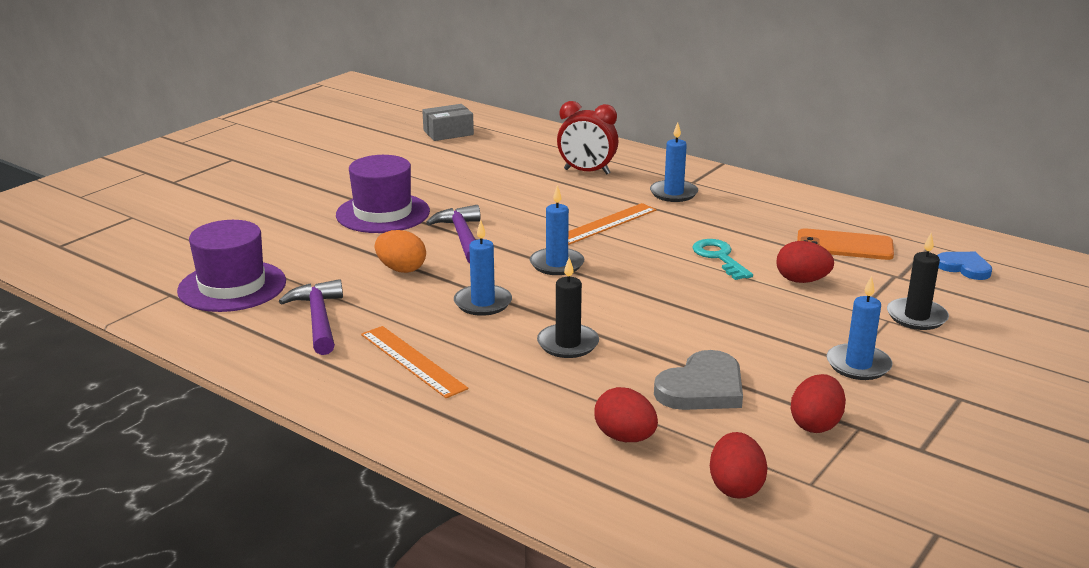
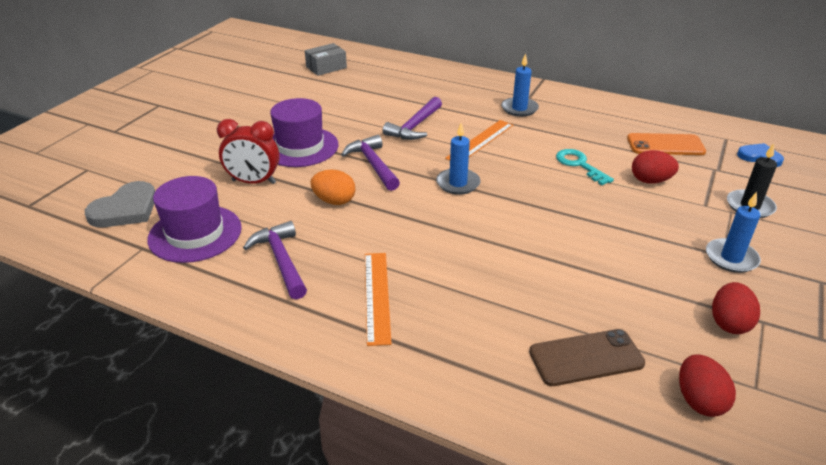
camera: 10 degrees left, 10 degrees up
(412, 361) = (377, 296): orange ruler -> orange ruler turned 45 degrees clockwise
(483, 303) = (413, 228): blue candle -> none
(531, 202) = (415, 126): none -> purple hammer
(568, 344) = (498, 263): black candle -> none
(587, 172) = (446, 94): red clock -> red clock (253, 182)
(625, 437) = (586, 358): red egg -> brown phone
(702, 388) = (624, 296): grey heart -> grey heart (126, 209)

